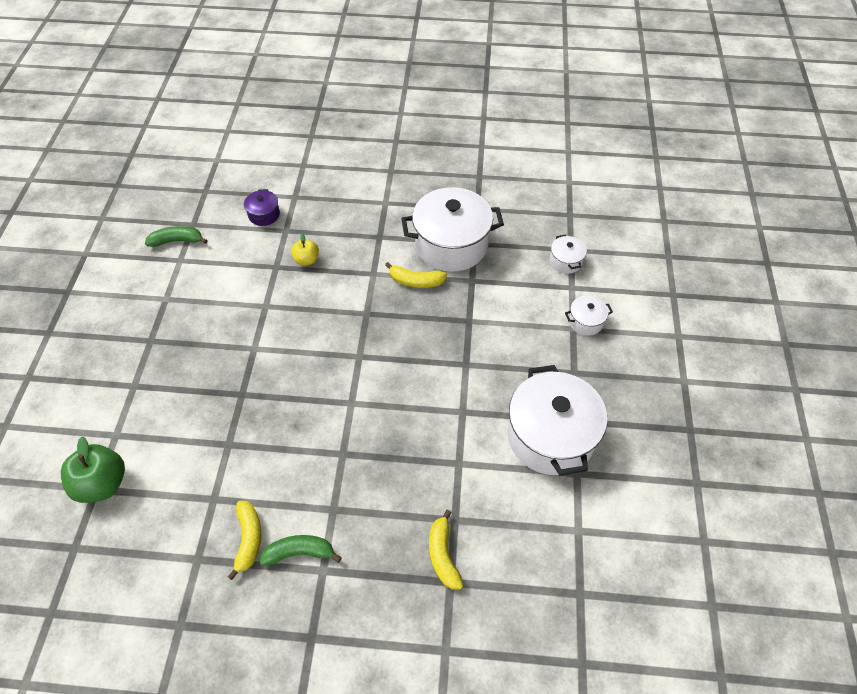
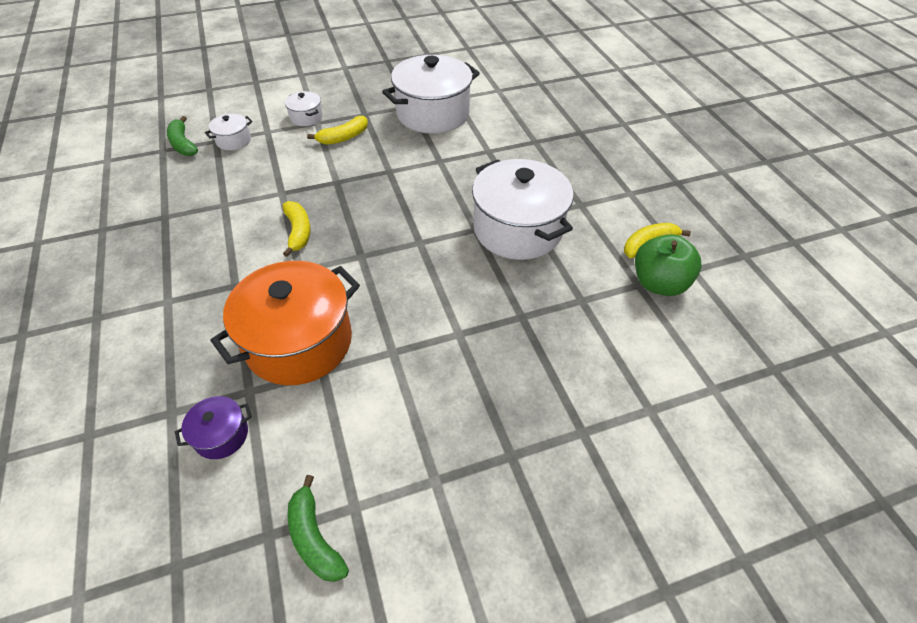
camera: 115 degrees left, 5 degrees down
(102, 484) = (704, 386): green apple -> green apple (659, 283)
(300, 553) = (630, 210): green banana -> green banana (183, 144)
(306, 260) = (299, 342): yellow apple -> orange pot
(443, 555) = (565, 140): yellow banana -> yellow banana (343, 137)
(451, 245) = (232, 221): white pot -> white pot (517, 229)

